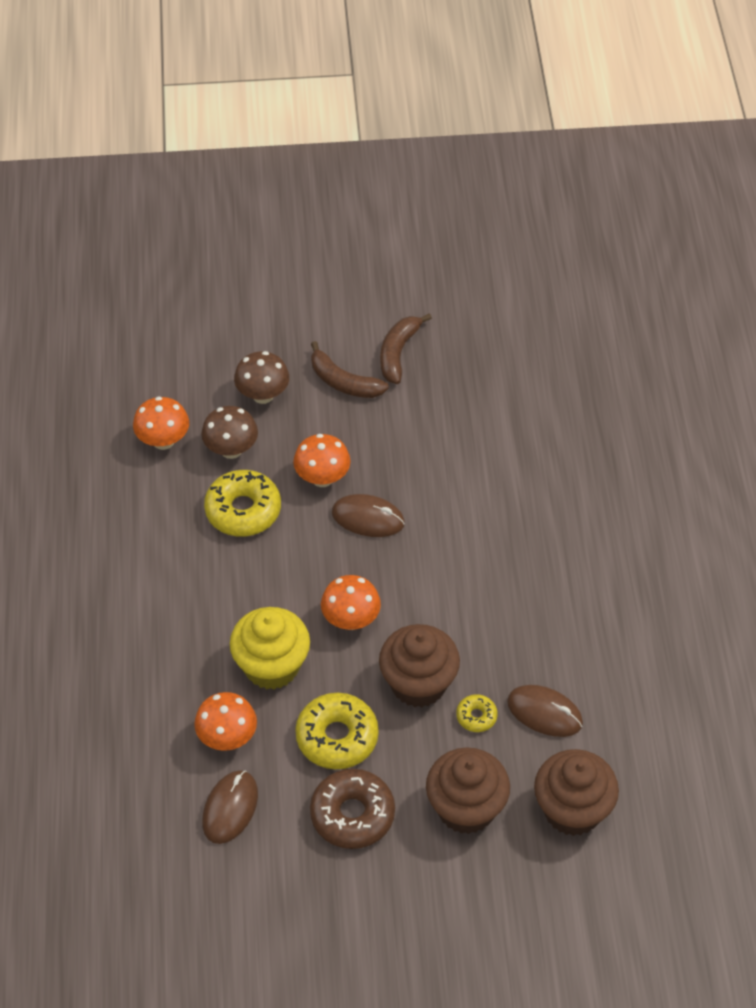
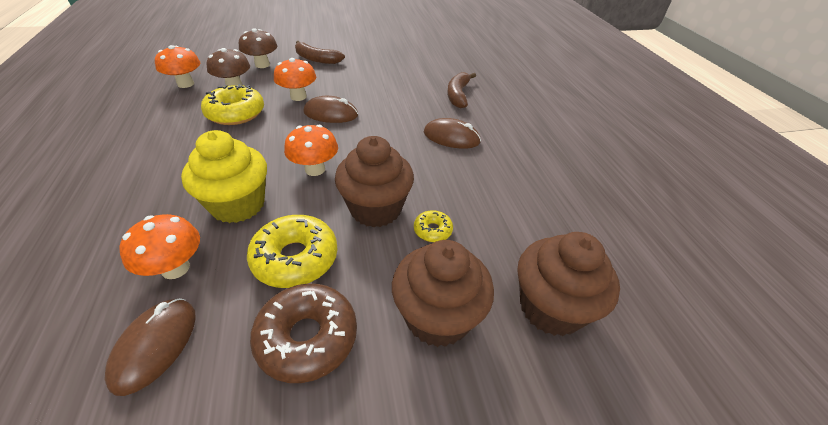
camera: 10 degrees left, 10 degrees down
(398, 353) = (351, 49): brown banana -> brown banana (458, 95)
(544, 713) = (494, 223): brown mouse -> brown mouse (451, 137)

